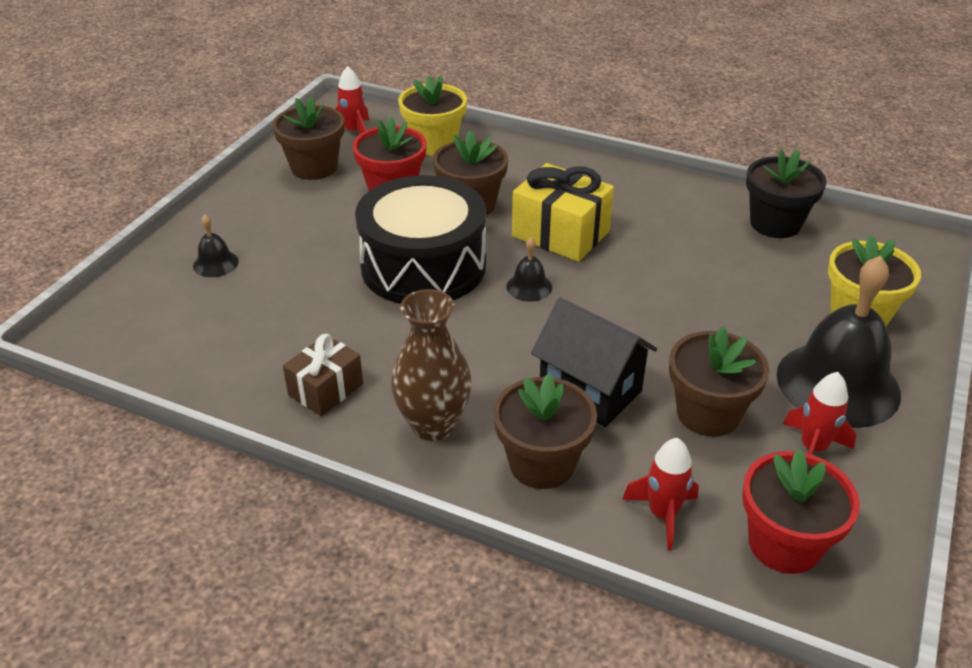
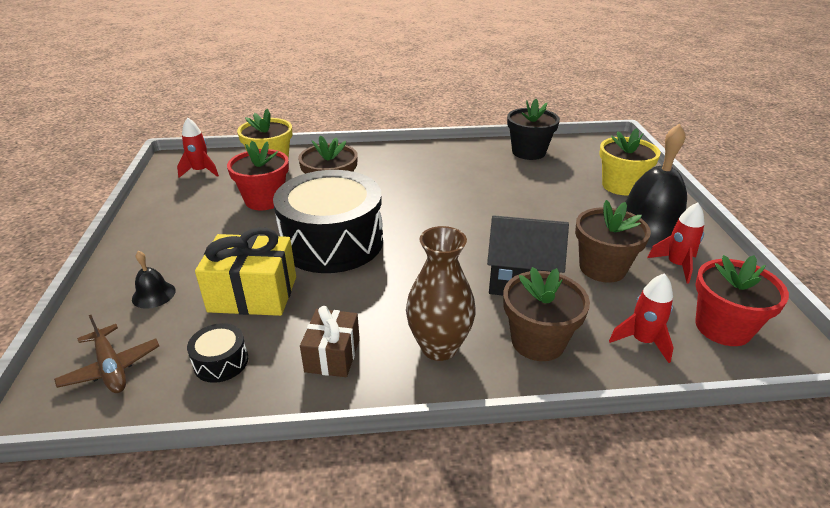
camera: 30 degrees left, 5 degrees down
(137, 323) = (111, 368): none -> brown plane
(226, 354) = (221, 362): none -> black drum
(314, 167) = (187, 202): brown flower pot -> none
(529, 287) = (419, 231): black bell -> none
(560, 234) = (409, 193): yellow gift -> yellow gift (253, 294)

